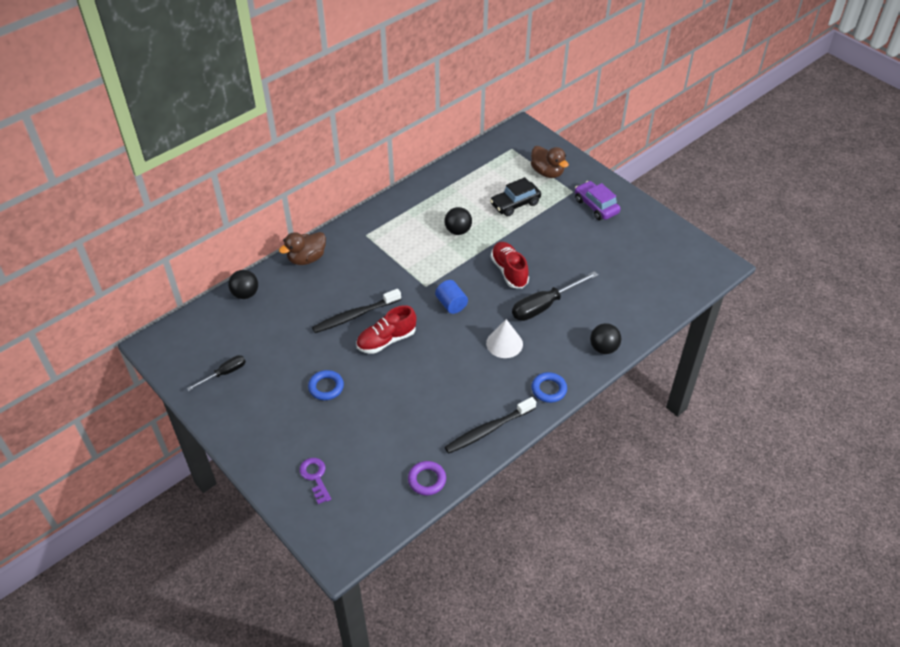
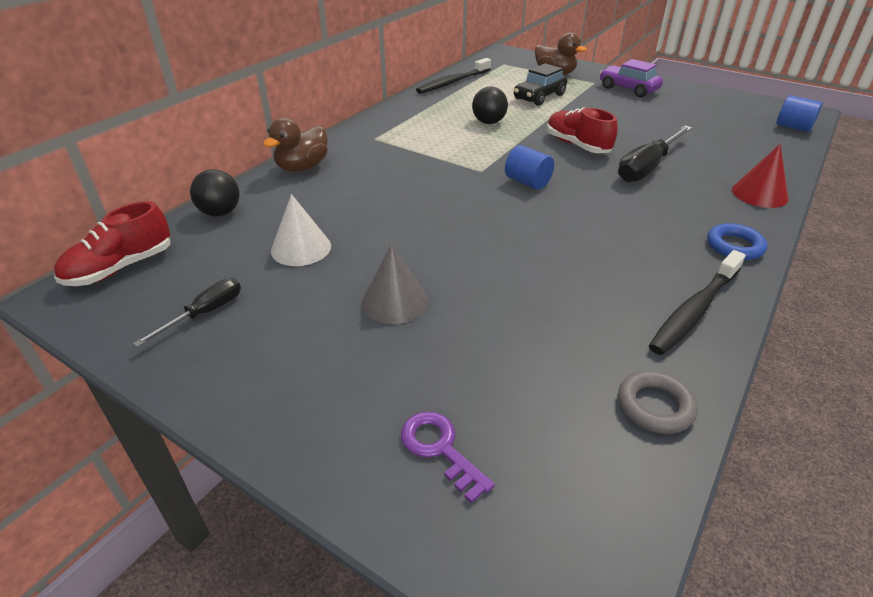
camera: 15 degrees left, 10 degrees down
(326, 387) = (394, 301): blue ring -> grey cone
(355, 316) = (399, 212): black toothbrush -> black toothbrush (453, 82)
(386, 340) = (461, 230): red shoe -> red shoe (120, 268)
(427, 480) = (655, 406): purple ring -> grey ring
(504, 343) = (629, 209): white cone -> white cone (301, 248)
(603, 348) = (759, 194): black ball -> red cone
(693, 282) = (793, 127): none -> blue cylinder

